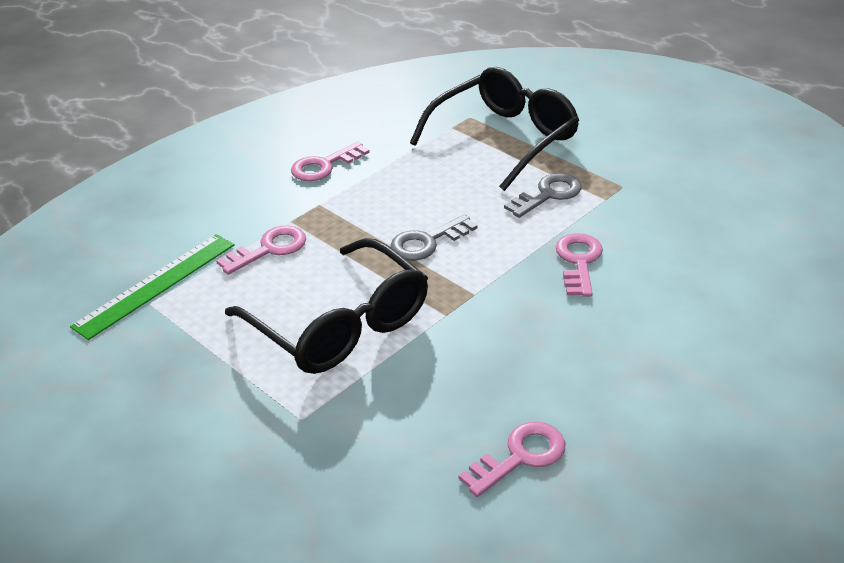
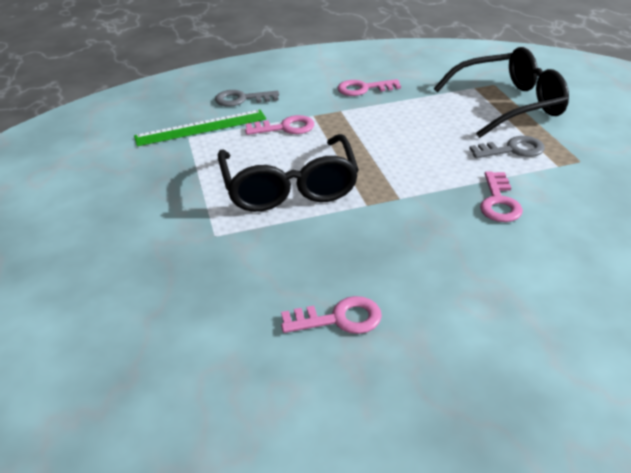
camera: 30 degrees right, 0 degrees up
(427, 242) = (394, 154): grey key -> grey key (242, 99)
(578, 261) = (499, 202): pink key -> pink key turned 150 degrees clockwise

